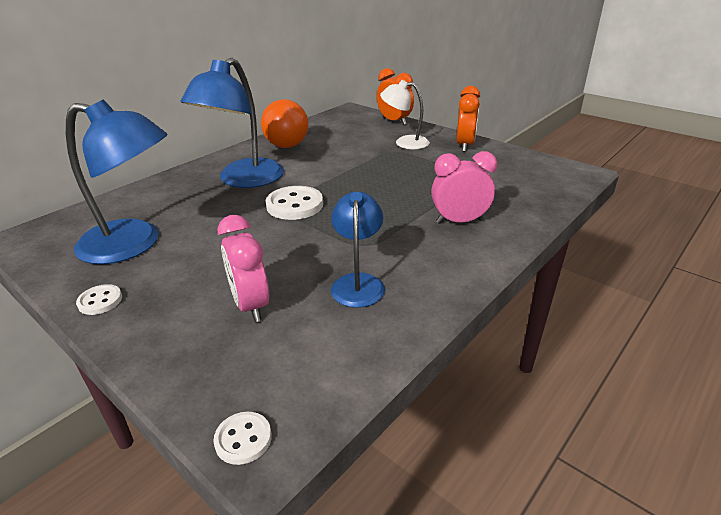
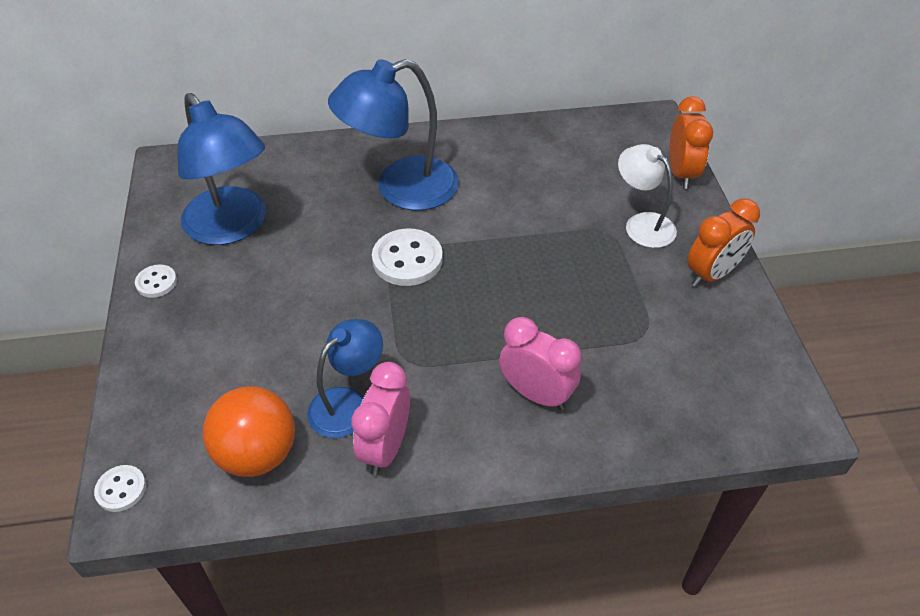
camera: 40 degrees right, 15 degrees up
(251, 305) = (244, 366): pink clock -> pink clock (385, 447)
(287, 146) = (502, 153): orange ball -> orange ball (257, 454)

